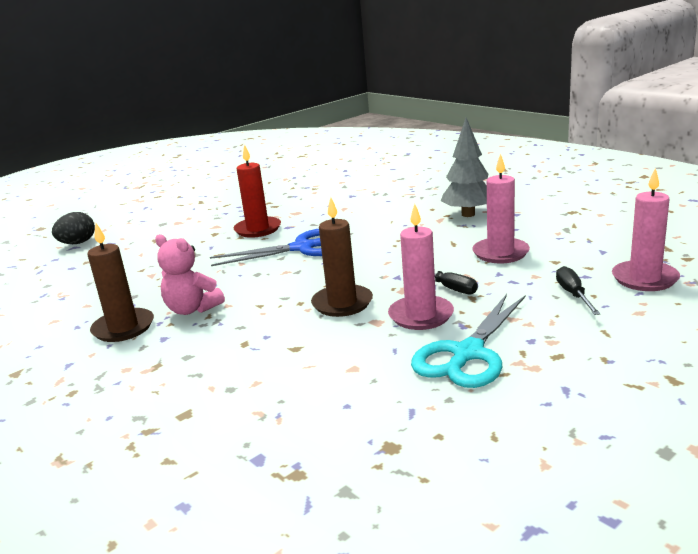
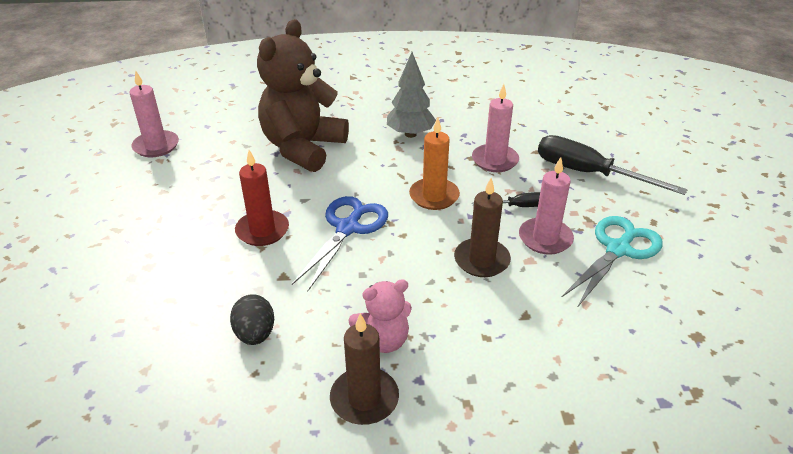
camera: 55 degrees left, 15 degrees up
(77, 243) = (71, 358): black egg -> black egg (255, 334)
(374, 198) = (303, 148): none -> brown teddy bear
(398, 255) = (434, 196): none -> orange candle
(468, 354) = (618, 249): turquoise scissors -> turquoise scissors turned 120 degrees counterclockwise
(573, 294) = (588, 173): black screwdriver -> black screwdriver, size x2.07
(644, 279) = (598, 142): pink candle -> pink candle (156, 146)

